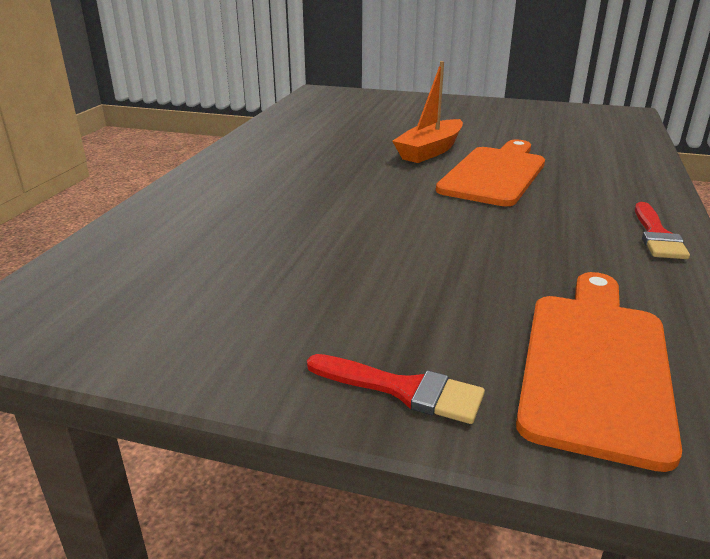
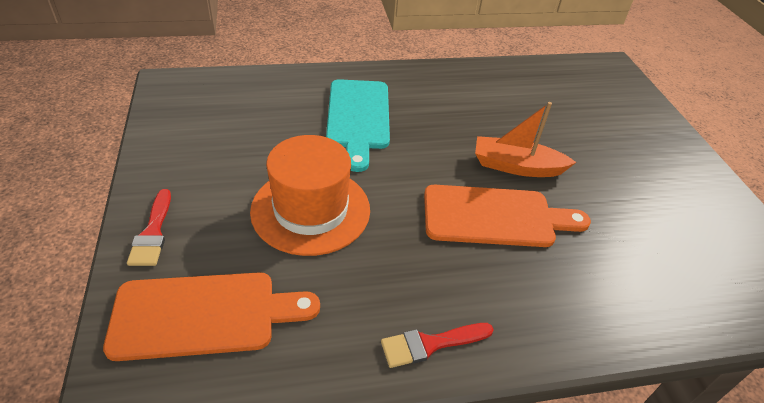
camera: 60 degrees right, 15 degrees up
(278, 199) = (358, 118): none -> turquoise cutting board
(429, 257) = (311, 210): none -> orange hat

